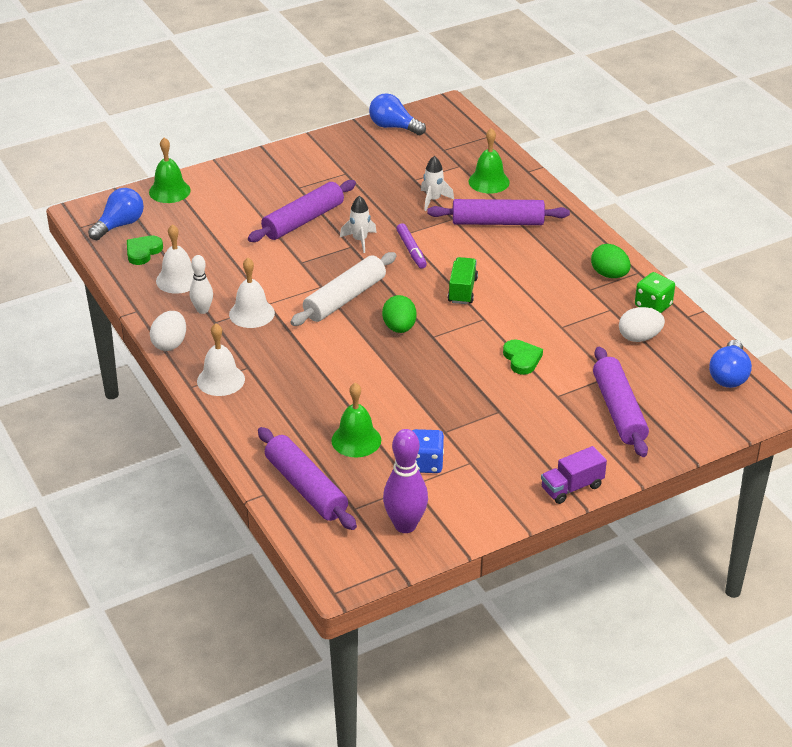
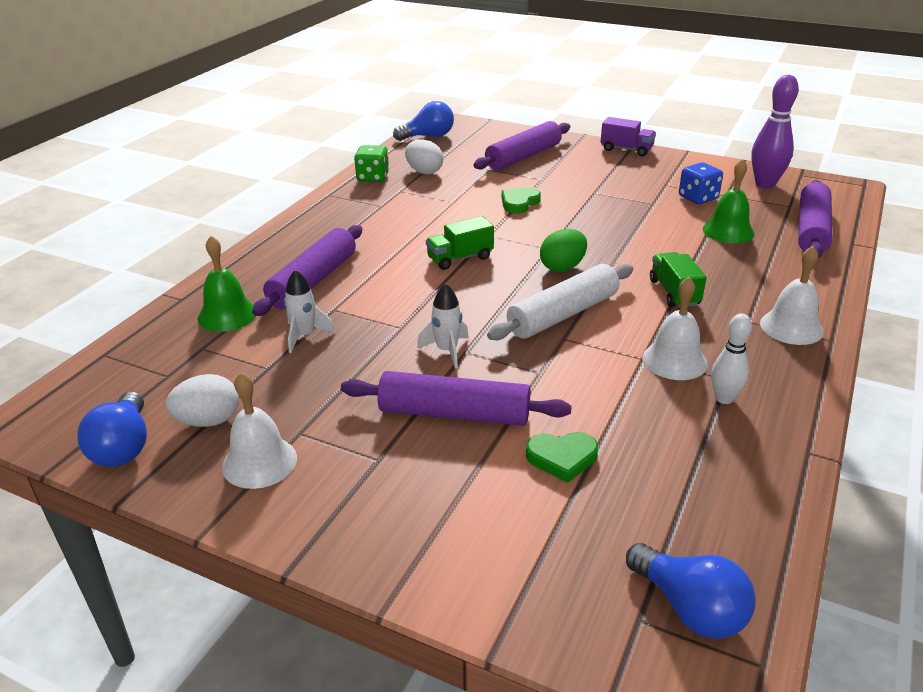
camera: 125 degrees left, 5 degrees down
(119, 225) = (690, 608): blue light bulb -> blue light bulb turned 135 degrees counterclockwise
(143, 252) = (707, 529): green heart -> green heart (562, 458)
(169, 191) = (533, 608): green bell -> none
(170, 344) = (808, 389): white egg -> white egg (208, 421)
(178, 279) = (708, 453): white bell -> white bell (259, 462)
(312, 357) = (674, 293): none -> green truck
(345, 298) = (563, 314): white rolling pin -> white rolling pin turned 45 degrees counterclockwise
(411, 250) = (426, 310): purple marker -> none
(497, 222) = (313, 281): purple rolling pin -> purple rolling pin turned 60 degrees clockwise
(609, 275) = (347, 204): green egg -> none

